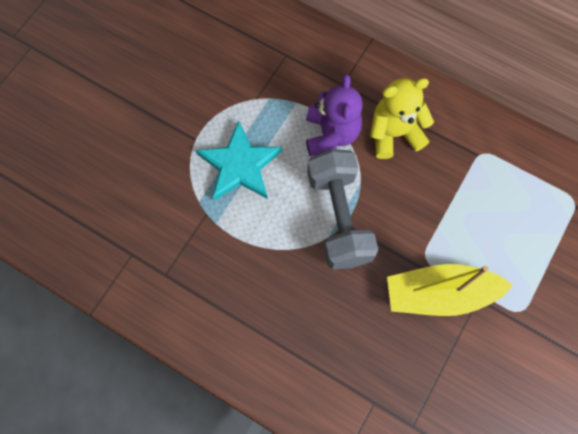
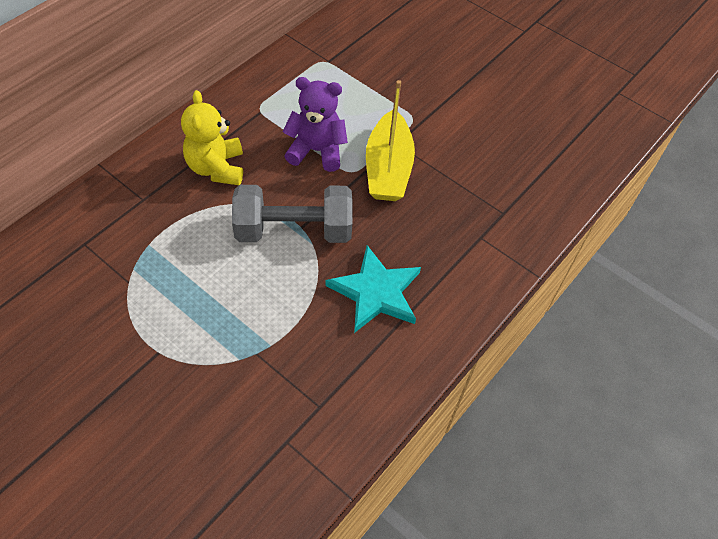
camera: 85 degrees left, 15 degrees down
(240, 165) = (207, 311): turquoise star -> turquoise star (376, 292)
(331, 134) = (198, 220): purple teddy bear -> purple teddy bear (316, 151)

